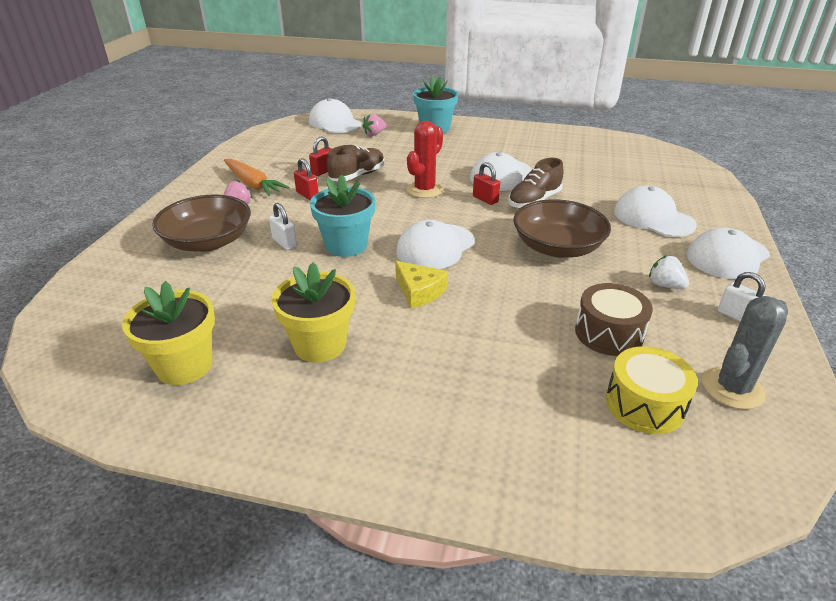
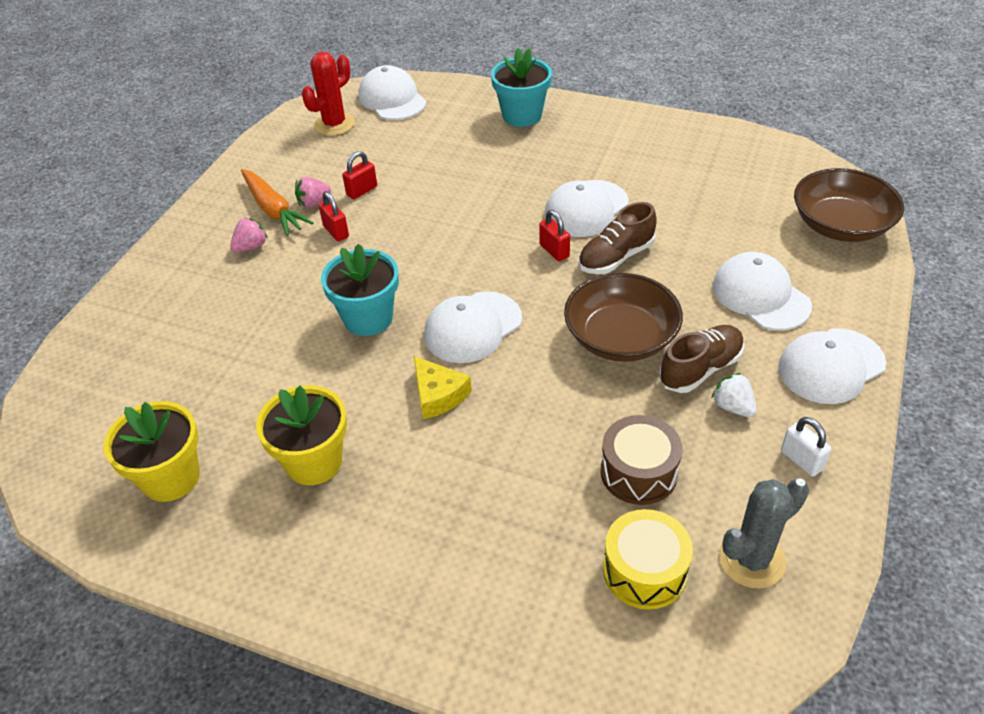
camera: 10 degrees right, 10 degrees up
(208, 241) = (211, 302): brown bowl -> brown bowl (841, 225)
(284, 243) = (297, 309): white padlock -> none
(357, 176) = (403, 201): brown shoe -> brown shoe (700, 369)
(374, 134) = (439, 123): pink strawberry -> pink strawberry (313, 203)
(425, 190) = (482, 230): red cactus -> red cactus (334, 124)

